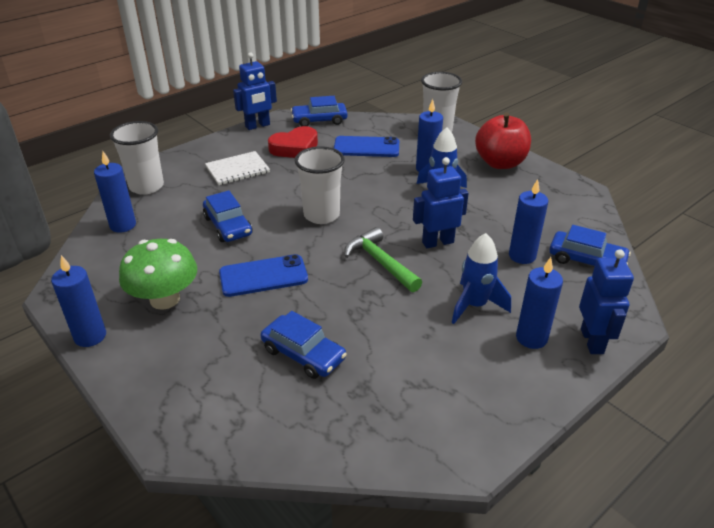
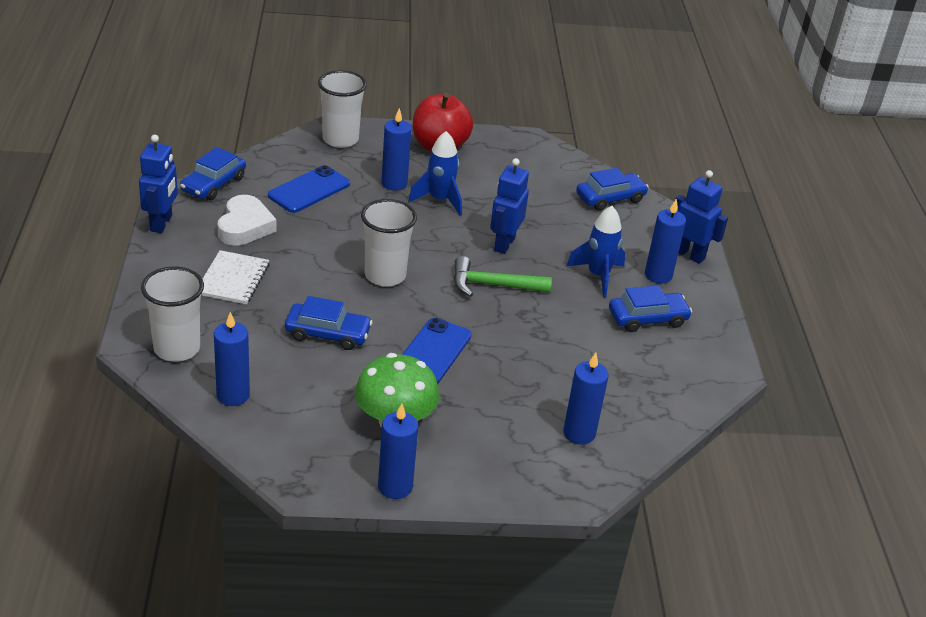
camera: 55 degrees left, 0 degrees up
(295, 148) = (245, 226): red heart -> white heart
(303, 354) = (556, 383): blue car -> blue car (647, 318)
(522, 256) = (570, 220): blue candle -> blue candle (579, 433)

